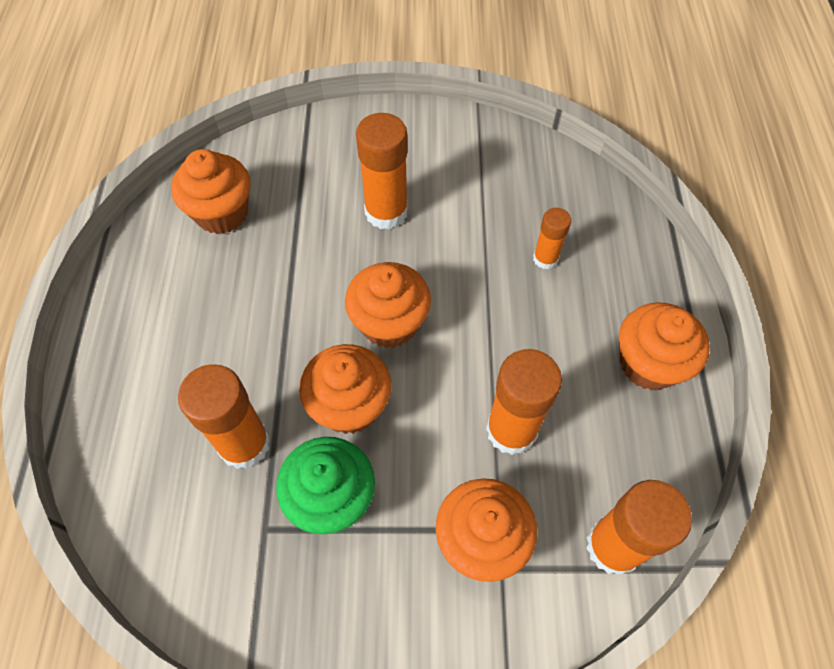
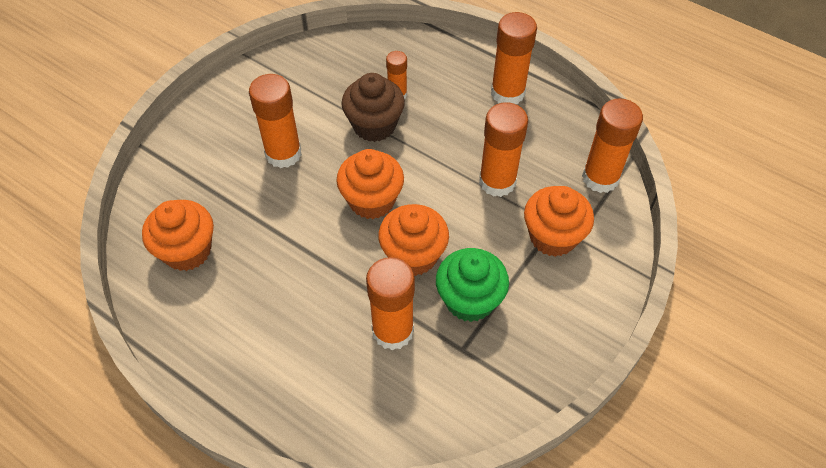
camera: 55 degrees left, 5 degrees down
(486, 264) = (374, 125): none -> brown cupcake
(648, 364) = (507, 93): orange cupcake -> orange glue stick

